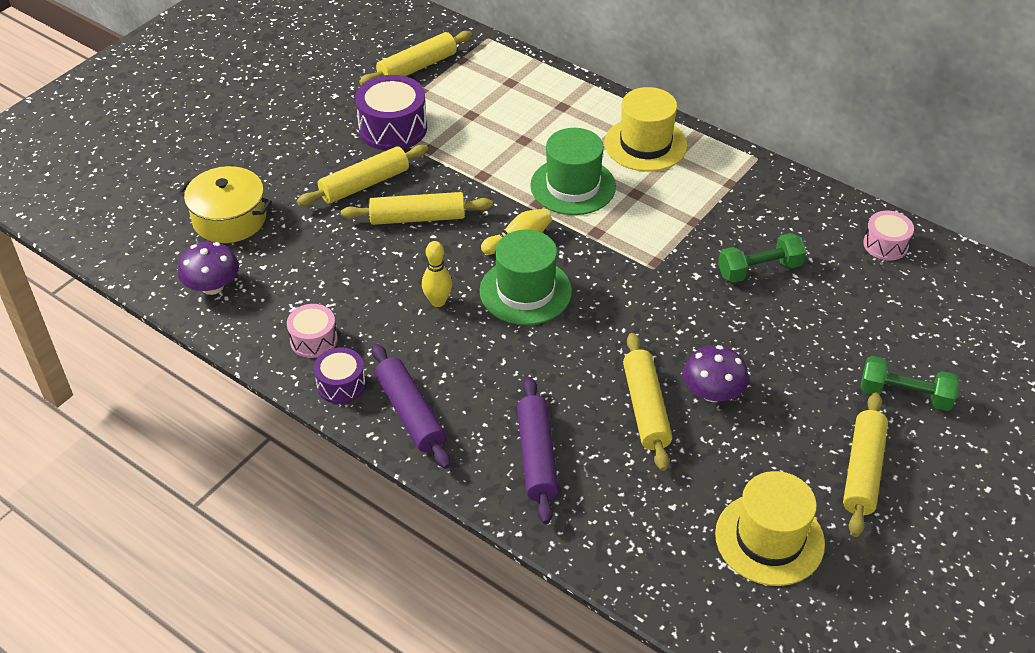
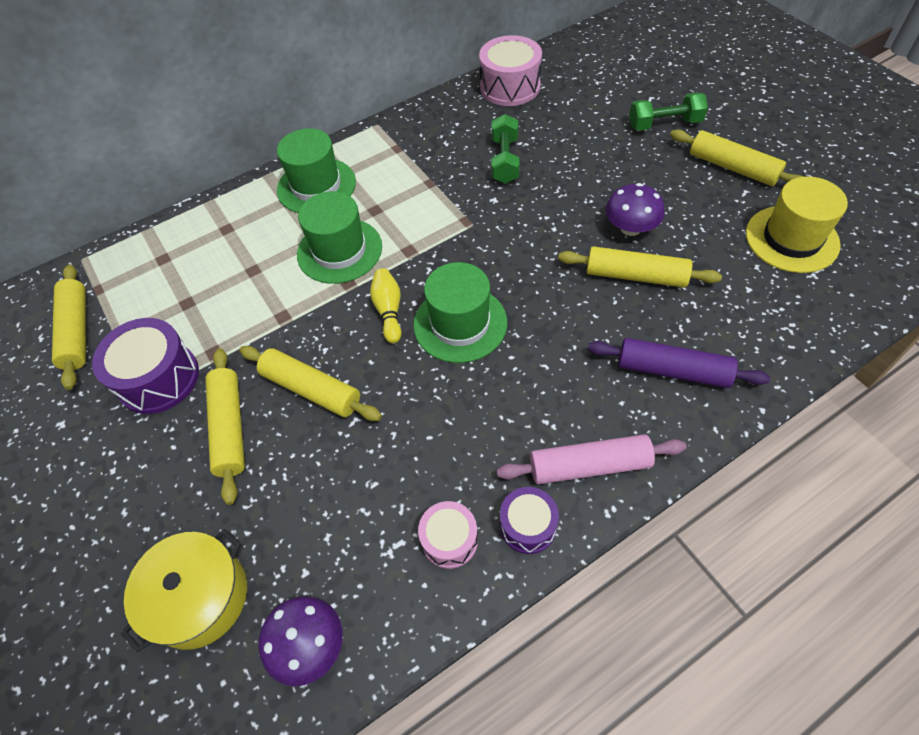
camera: 65 degrees left, 10 degrees up
(410, 413) = (589, 465): purple rolling pin -> pink rolling pin
(417, 218) = (311, 389): yellow rolling pin -> yellow rolling pin turned 75 degrees counterclockwise
(438, 301) = (442, 401): yellow bowling pin -> none
(645, 144) = (316, 186): yellow hat -> green hat
(885, 244) = (510, 87): pink drum -> pink drum, size x1.69
(905, 395) = (664, 124): green dumbbell -> green dumbbell turned 45 degrees clockwise

